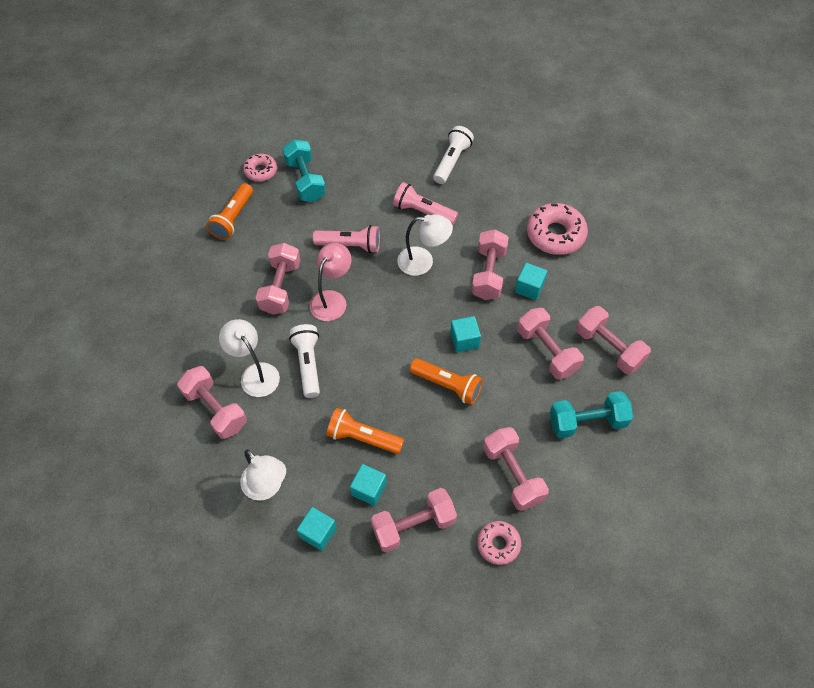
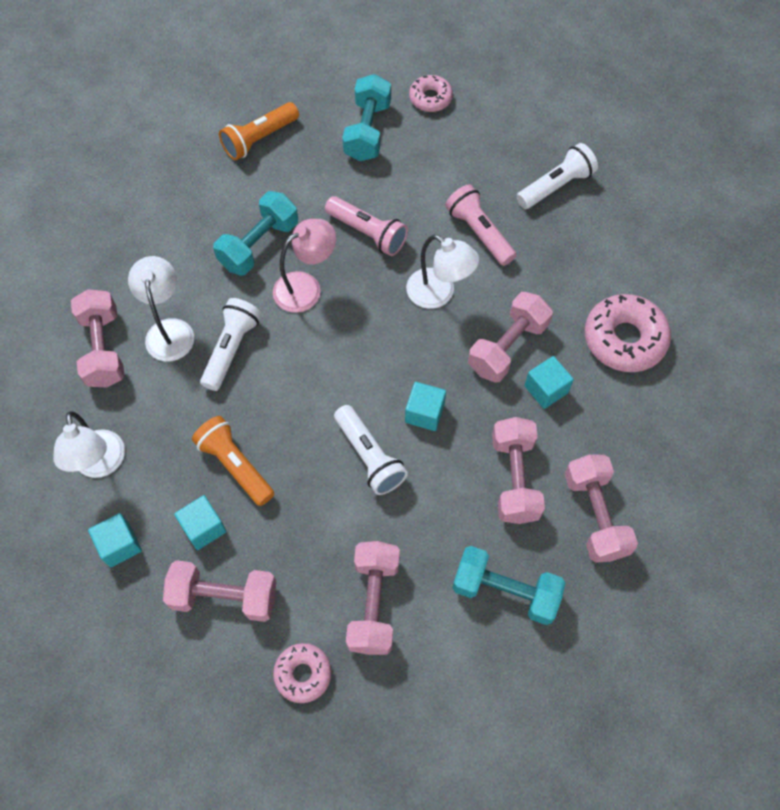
camera: 30 degrees right, 5 degrees up
(261, 171) = (325, 97): pink donut -> pink donut (430, 98)
(280, 287) = (259, 245): pink dumbbell -> turquoise dumbbell
(447, 385) = (369, 457): orange flashlight -> white flashlight

